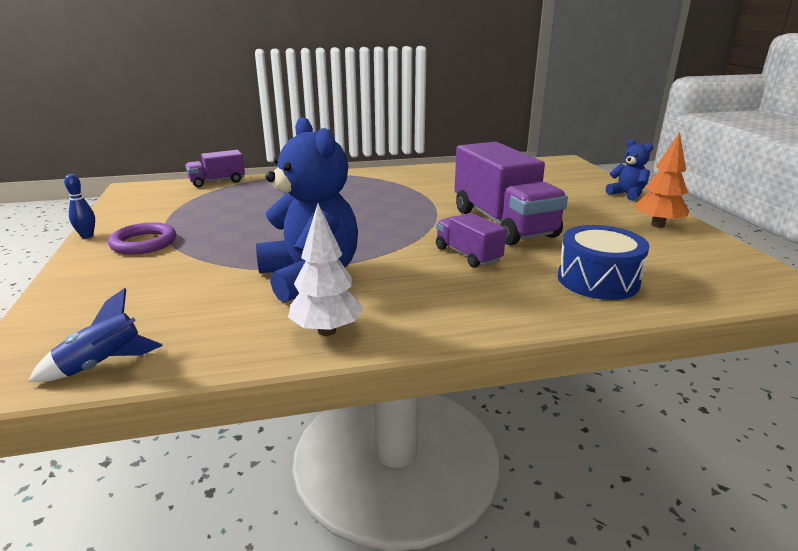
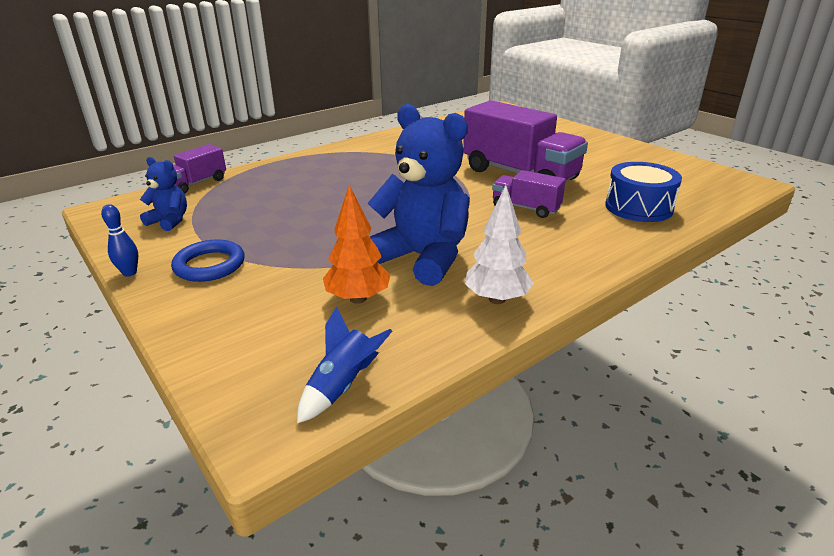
camera: 25 degrees left, 5 degrees up
(144, 243) = (209, 265): purple ring -> blue ring
(627, 194) = (581, 131): blue teddy bear -> blue teddy bear (169, 221)
(657, 225) = (629, 154): orange tree -> orange tree (358, 298)

